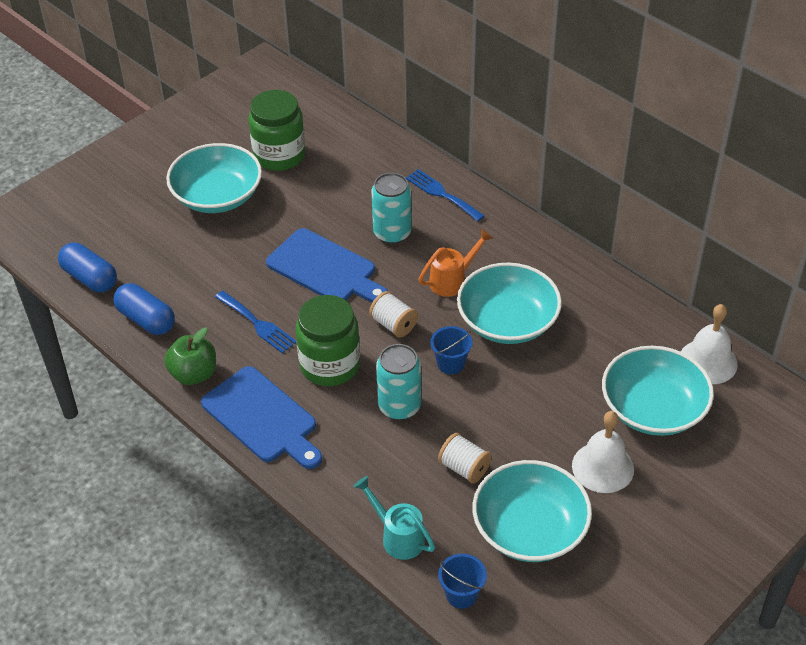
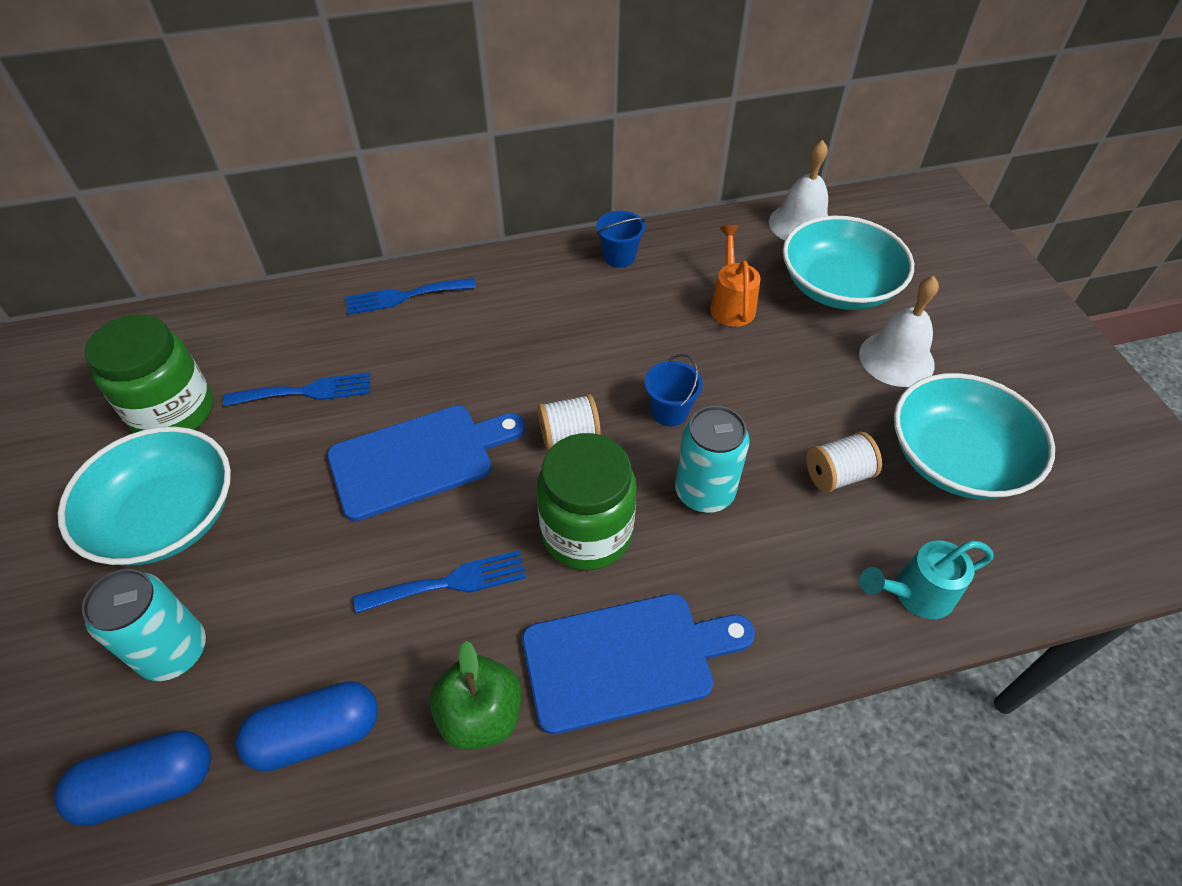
camera: 60 degrees left, 5 degrees up
(334, 196) = (306, 391): none -> blue fork
(392, 233) = (421, 367): turquoise can -> turquoise can (174, 651)
(452, 280) = (544, 350): orange watering can -> orange watering can (731, 304)
(461, 594) = (1031, 570): blue bucket -> blue bucket (619, 257)
(507, 321) = (642, 334): turquoise bowl -> none

